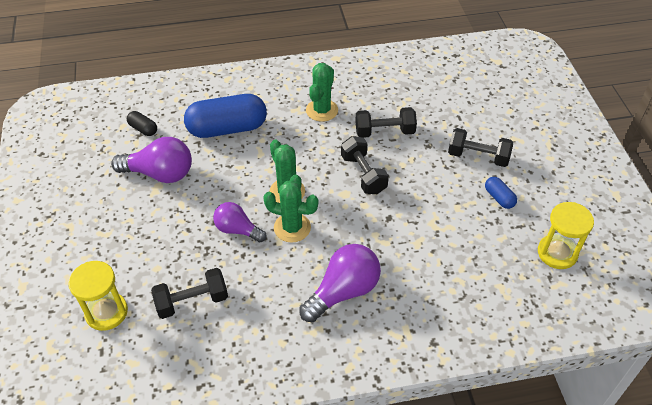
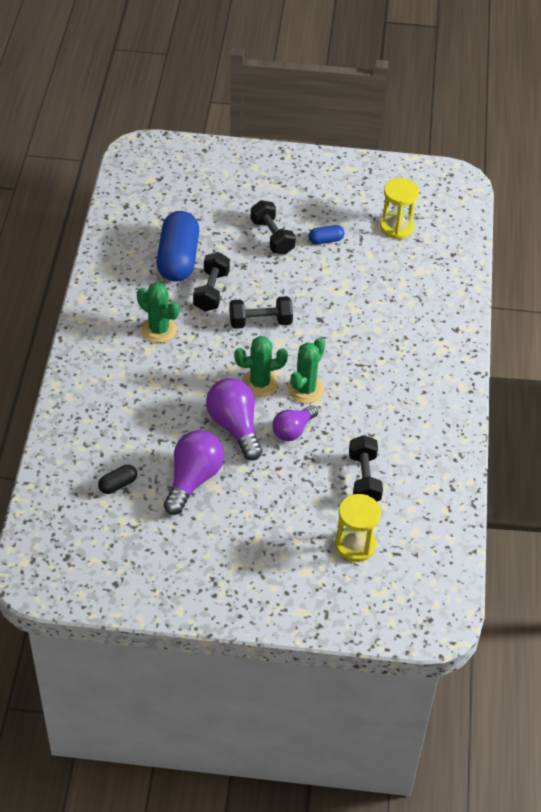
camera: 75 degrees left, 0 degrees up
(227, 129) = (151, 412): blue capsule -> blue capsule (178, 259)
(343, 291) = (389, 371): purple light bulb -> purple light bulb (235, 426)
(478, 157) = (272, 237): black dumbbell -> black dumbbell turned 60 degrees counterclockwise

